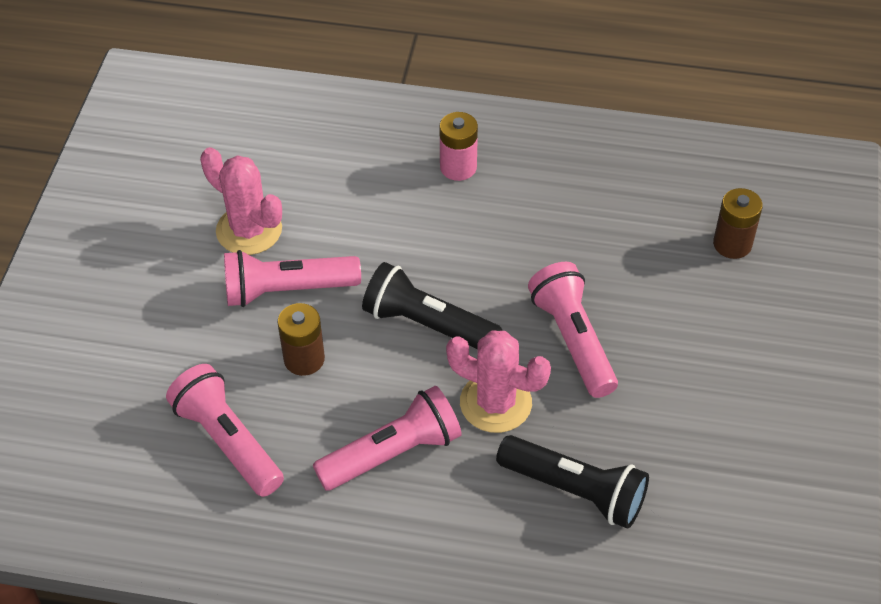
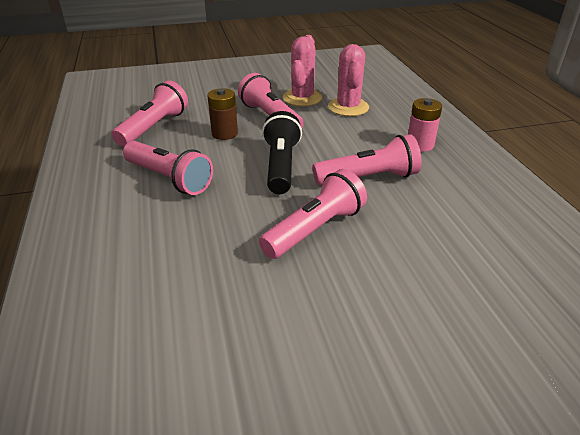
camera: 65 degrees right, 15 degrees down
(495, 403) = (233, 208): pink cactus -> pink cactus (348, 107)
(502, 250) = (368, 178): none -> pink flashlight
(575, 491) = (169, 267): black flashlight -> none
(732, 244) = (502, 297): brown battery -> none

